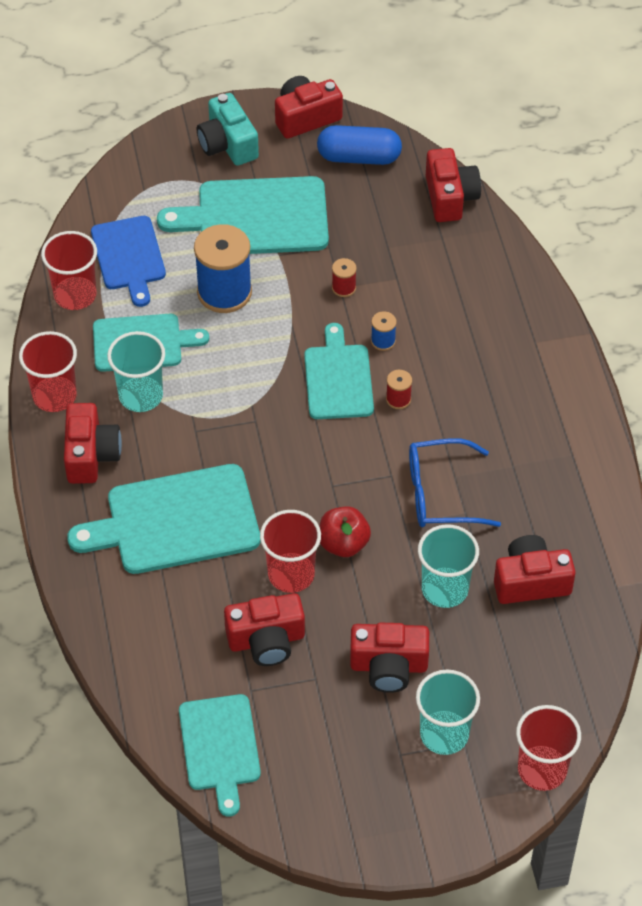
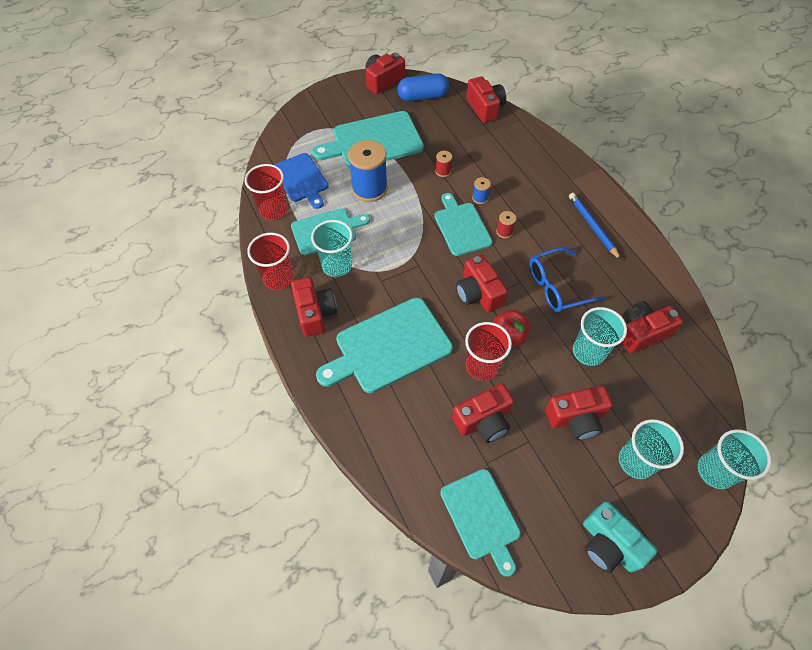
camera: 15 degrees left, 5 degrees up
(227, 144) = (342, 104): turquoise camera -> turquoise camera (608, 544)
(325, 478) = (478, 293): none -> red camera
(533, 419) = (592, 226): none -> blue pencil
(542, 769) = (715, 471): red cup -> turquoise cup

